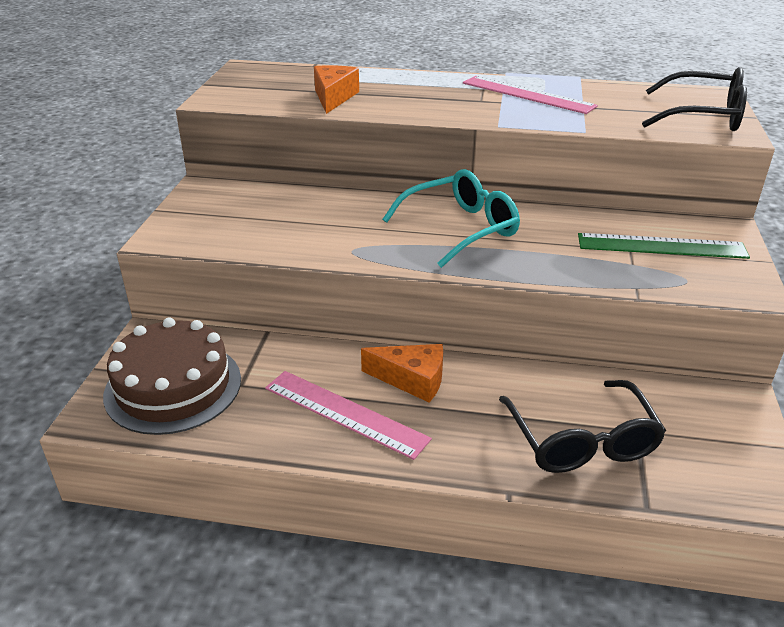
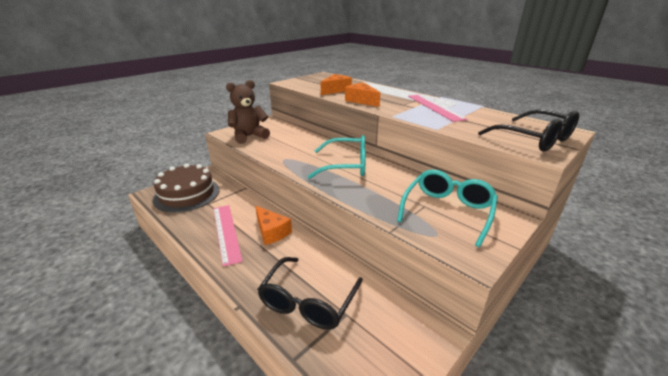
camera: 35 degrees right, 5 degrees down
(221, 231) = (249, 136): none -> brown teddy bear
(411, 109) = (361, 101): none -> orange cheese
(661, 246) = (447, 211): green ruler -> turquoise glasses

